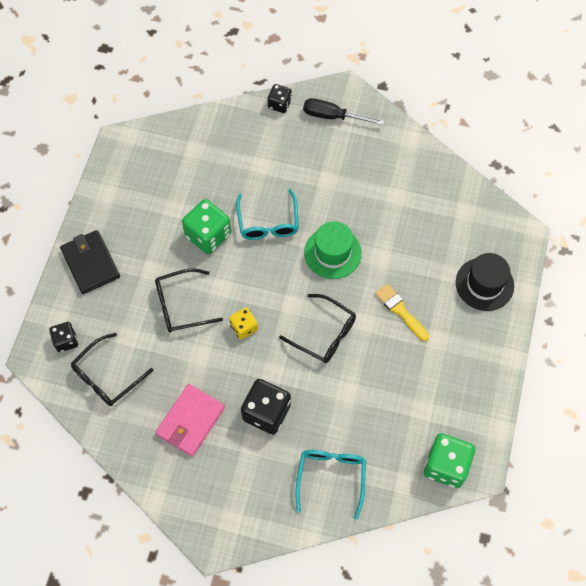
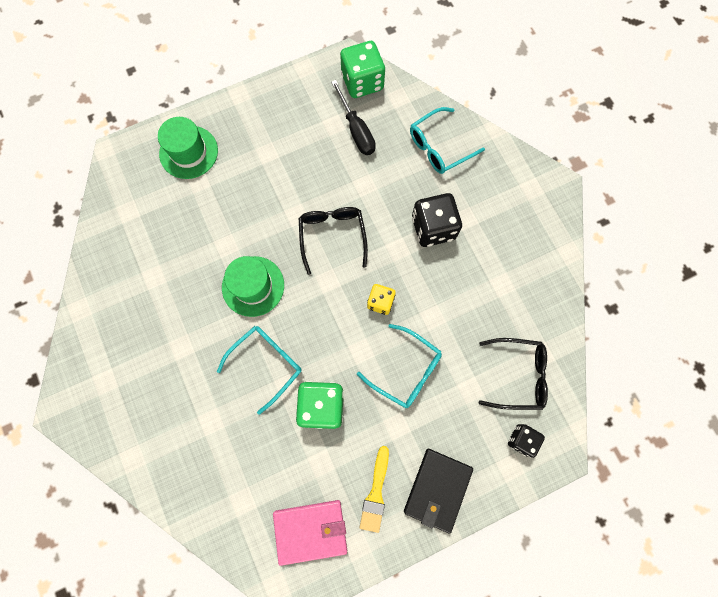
camera: 130 degrees left, 10 degrees up
(182, 305) = (405, 370): black glasses -> turquoise glasses
(190, 421) = (491, 277): pink wallet -> pink wallet (310, 531)
(279, 104) = (126, 462): black dice -> none
(333, 116) = (104, 398): black screwdriver -> black screwdriver (356, 130)
(400, 310) = (264, 196): yellow brush -> yellow brush (376, 493)
(484, 284) = (188, 152): black hat -> green hat

